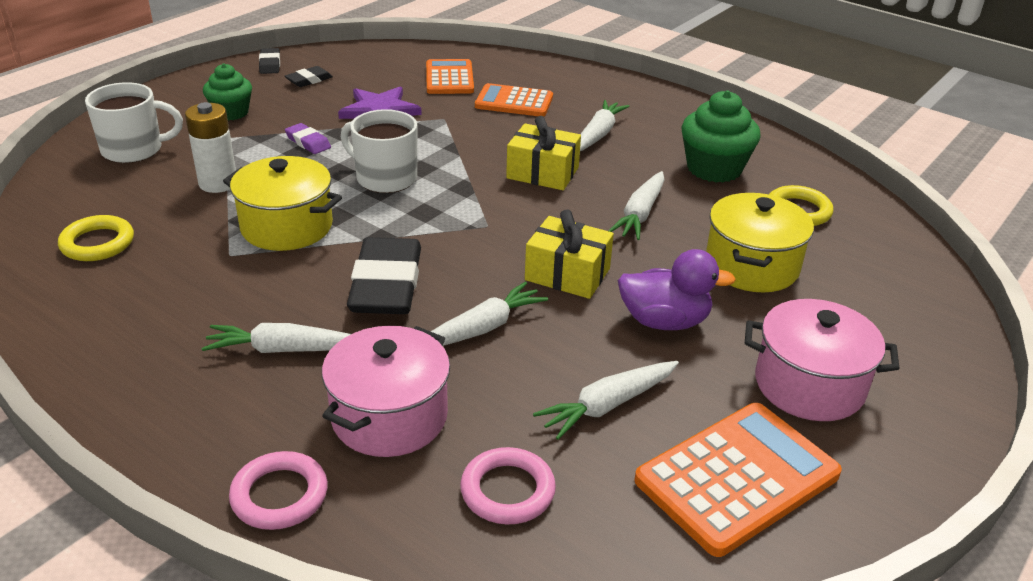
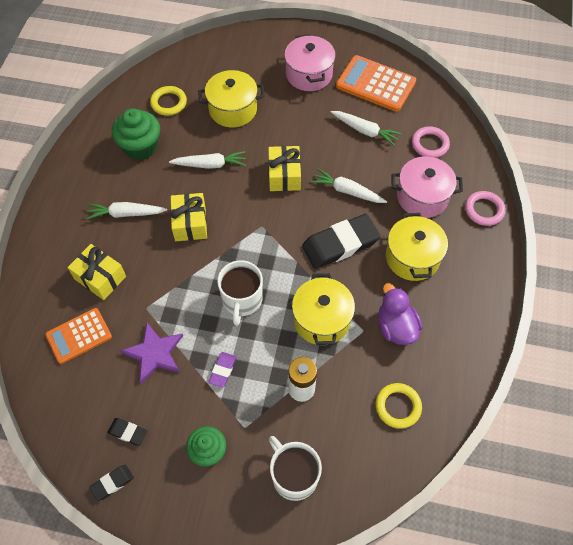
camera: 115 degrees left, 25 degrees up
(285, 349) = (412, 257): white carrot -> yellow pot
(514, 102) = (100, 278): orange calculator -> yellow gift
(664, 321) = (297, 129): purple duck -> purple duck (396, 327)

